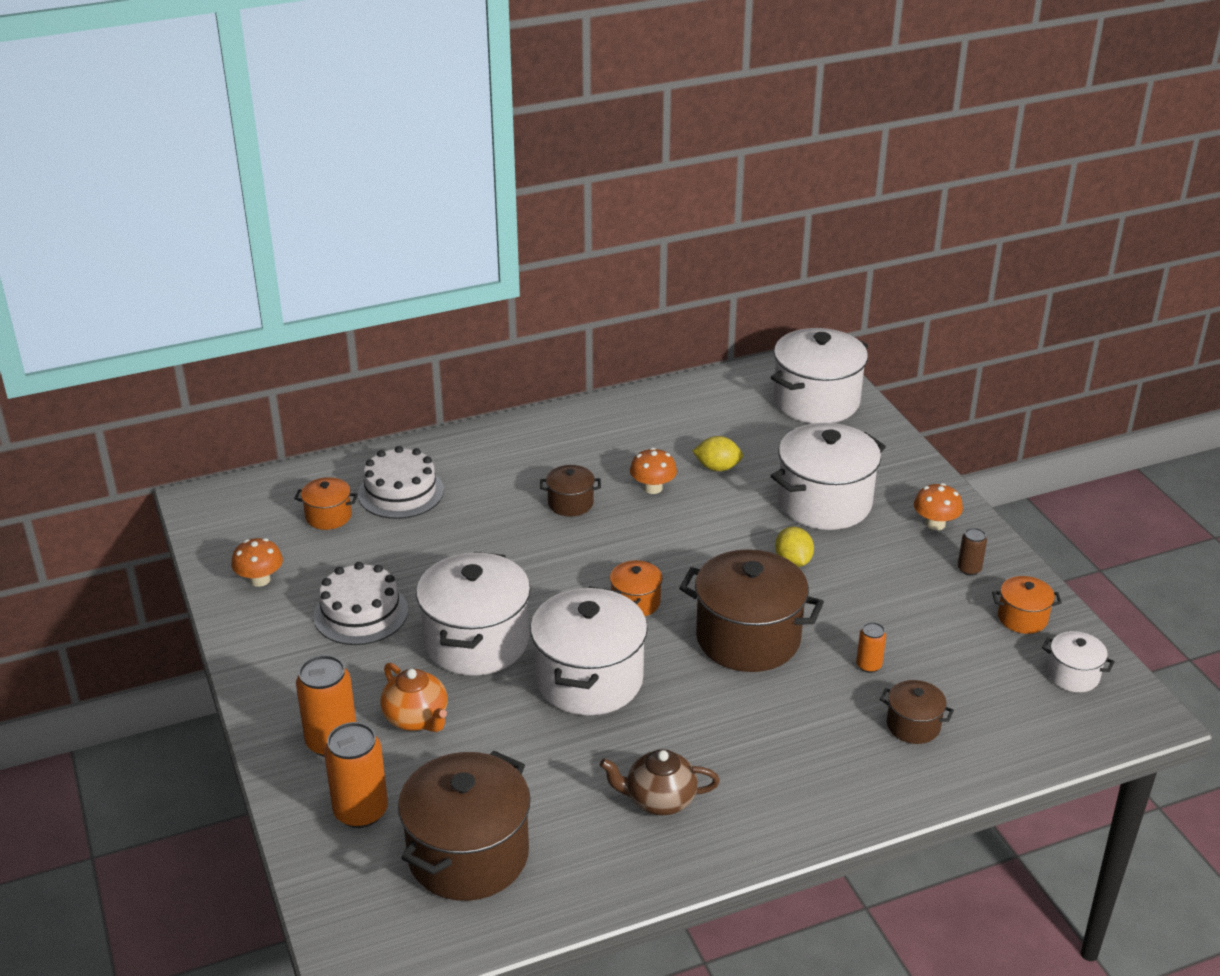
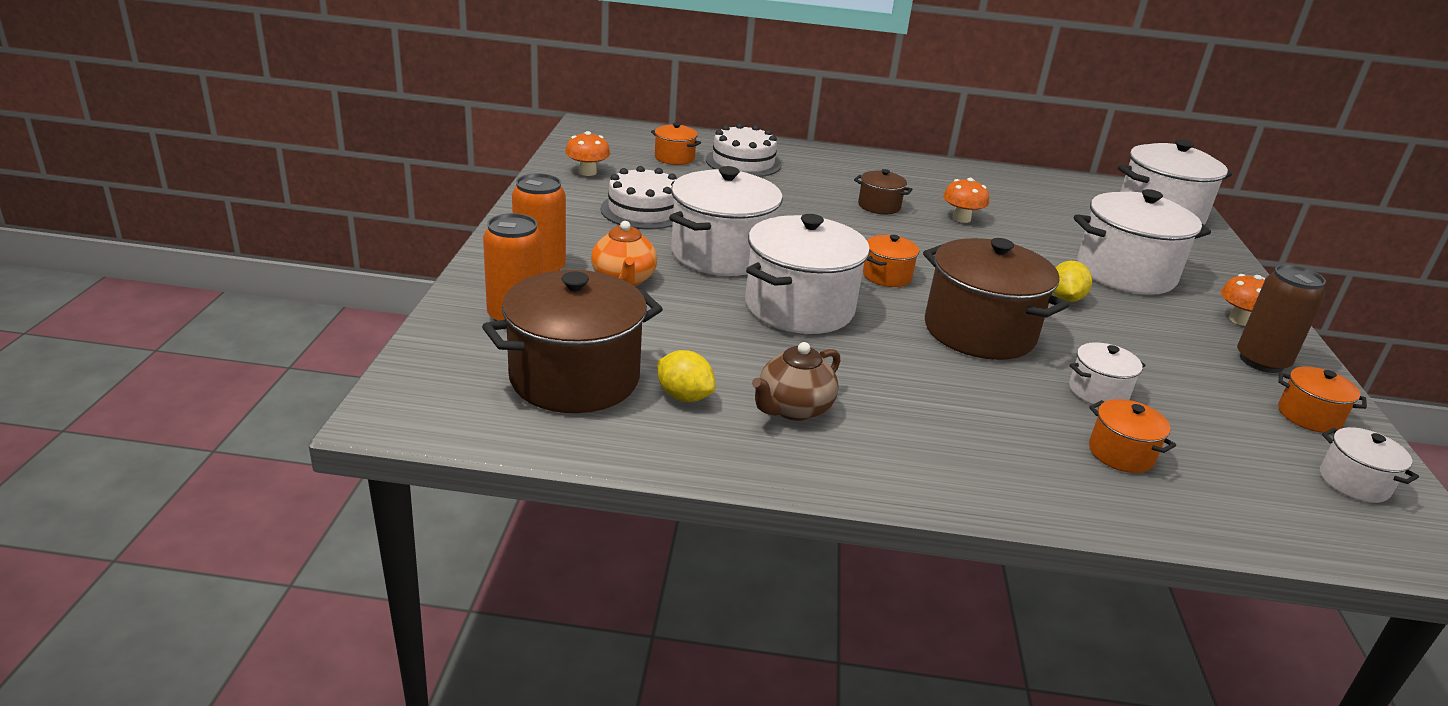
camera: 25 degrees right, 5 degrees down
(659, 800) = (793, 409): brown teapot -> brown teapot turned 75 degrees counterclockwise
(717, 467) = (1032, 224): yellow lemon -> yellow lemon (684, 396)
(868, 665) = (1098, 392): orange can -> white pot
(913, 725) = (1121, 454): brown pot -> orange pot
(969, 569) = (1261, 361): brown can -> brown can, size x1.91

